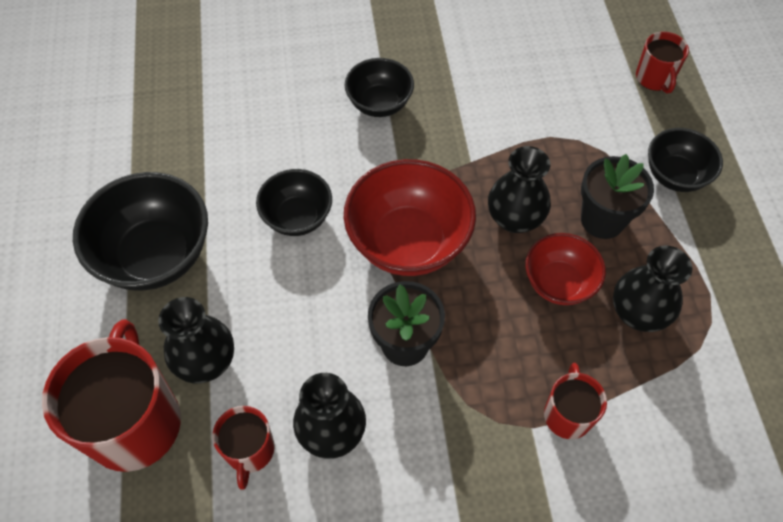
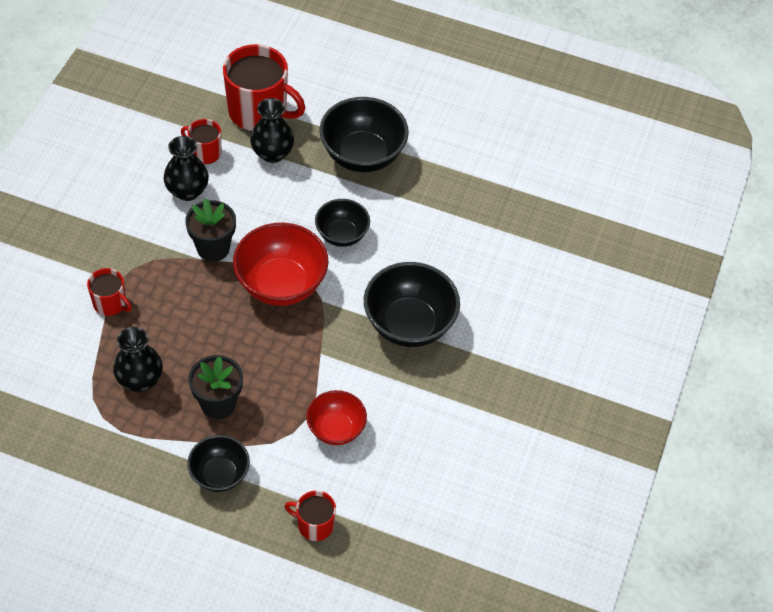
camera: 115 degrees right, 5 degrees down
(379, 104) = (409, 324): black bowl -> black bowl, size x1.66
(514, 218) = (256, 352): black vase -> none
(558, 283) = (192, 349): red bowl -> red bowl (336, 429)

